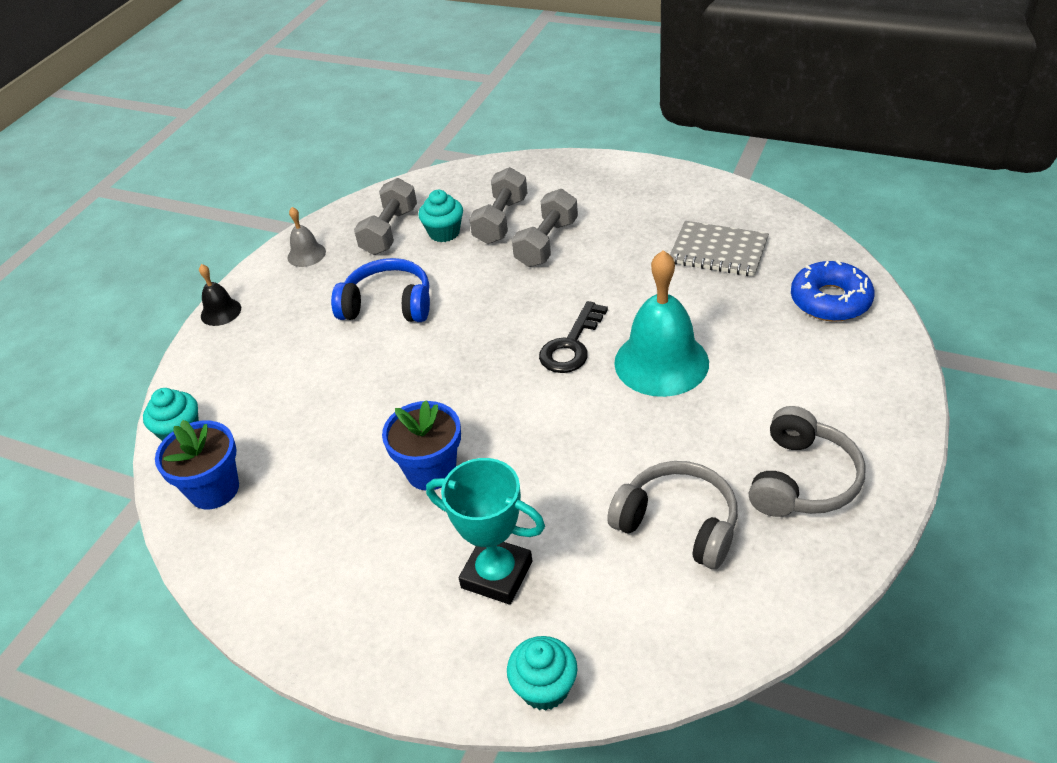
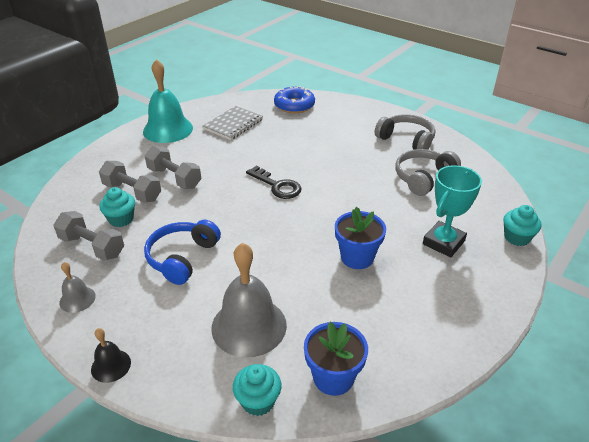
camera: 80 degrees left, 5 degrees down
(285, 395) = (249, 326): none -> grey bell
(661, 362) = (309, 160): turquoise bell -> turquoise bell (168, 129)

